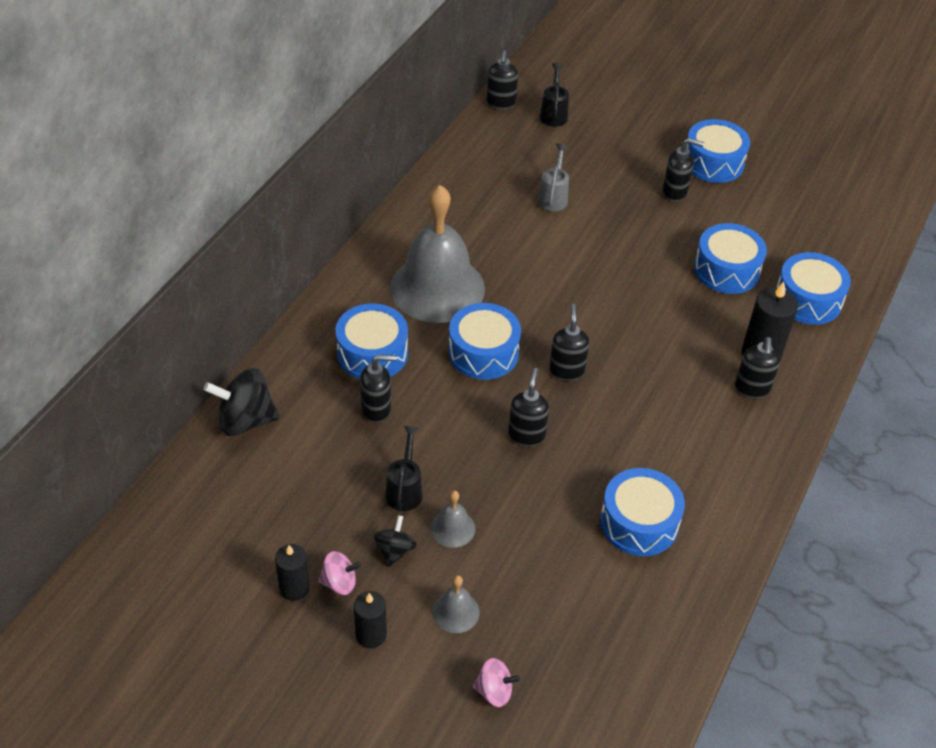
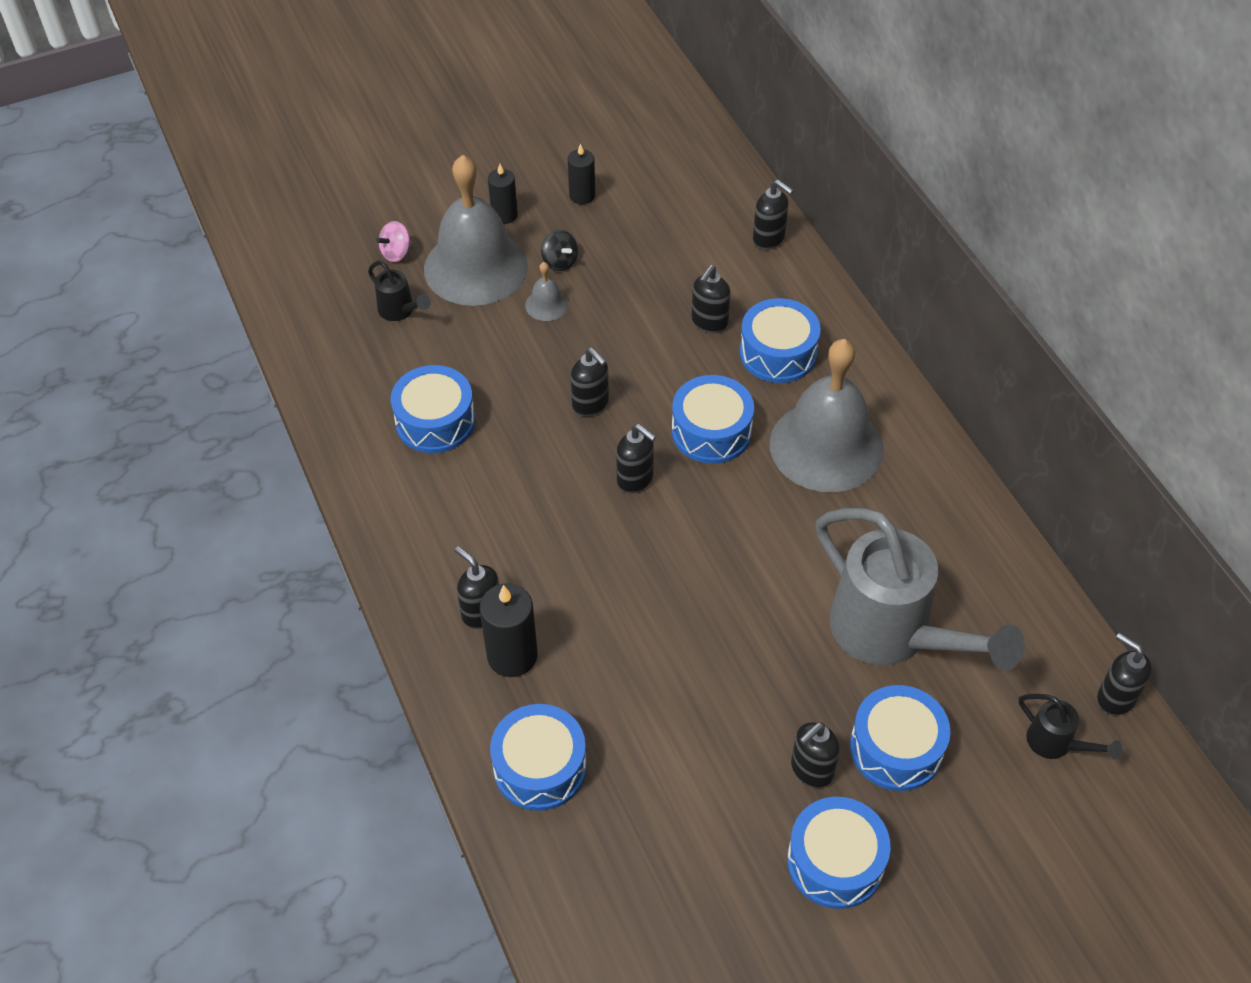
camera: 130 degrees right, 5 degrees up
(245, 420) = (769, 239): black spinning top -> black soap dispenser
(339, 583) = (562, 220): pink spinning top -> none
(405, 489) = (610, 297): black watering can -> black watering can (400, 311)
(455, 612) = (475, 267): grey bell -> grey bell, size x2.46
(553, 197) = (893, 635): grey watering can -> grey watering can, size x2.34
(726, 270) = (647, 721): blue drum -> blue drum (896, 748)

